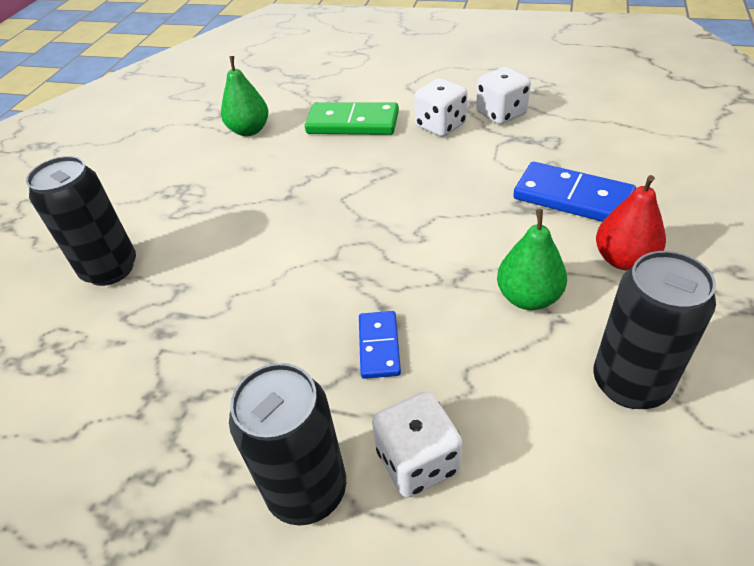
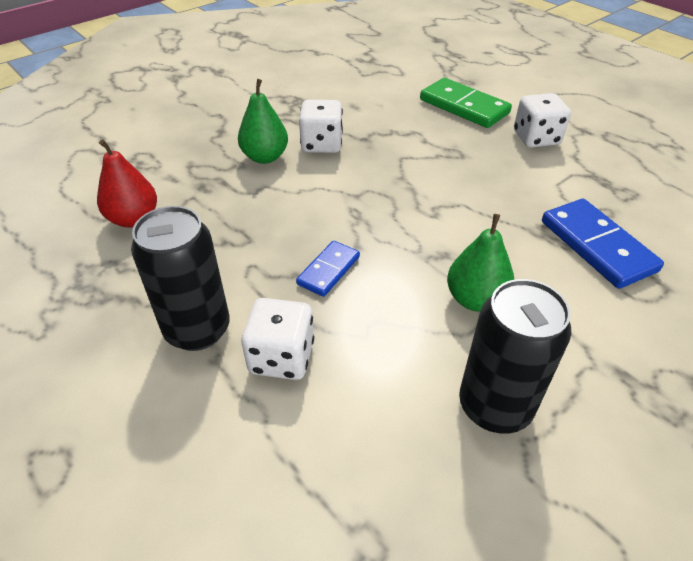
camera: 30 degrees right, 0 degrees up
(110, 269) = (208, 132): black can -> none
(249, 130) = (380, 80): green pear -> green pear (265, 157)
(501, 114) = (601, 151): white dice -> white dice (322, 144)
(623, 260) = (592, 316): red pear -> red pear (134, 219)

